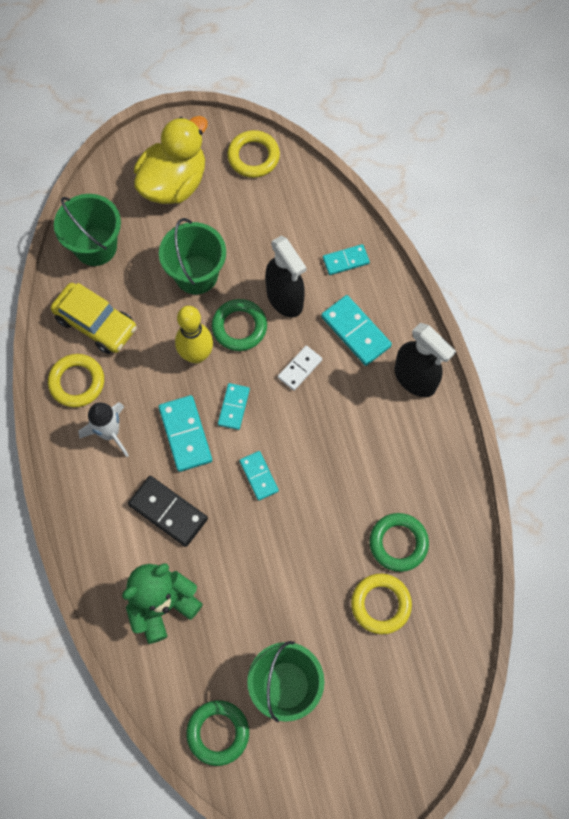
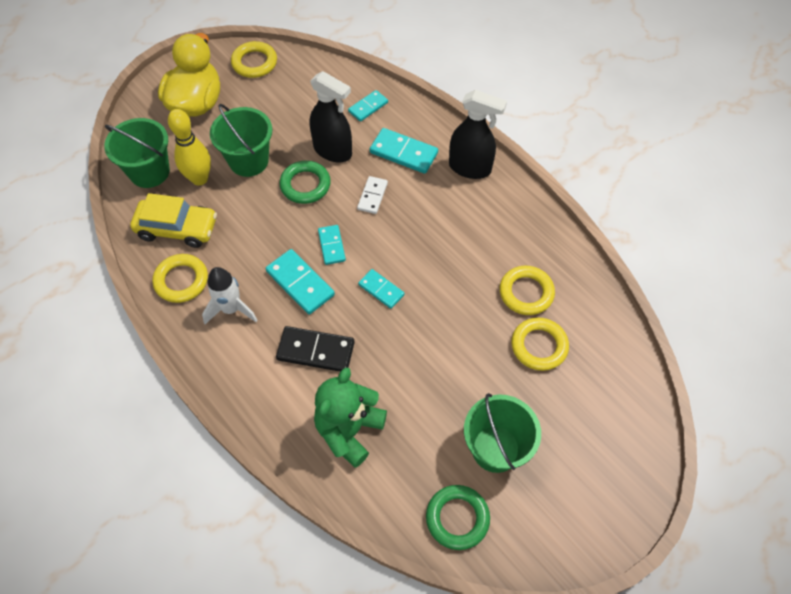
camera: 25 degrees left, 10 degrees down
(196, 355) = (279, 219): yellow bowling pin -> yellow bowling pin (199, 179)
(398, 543) = (526, 293): green ring -> yellow ring

